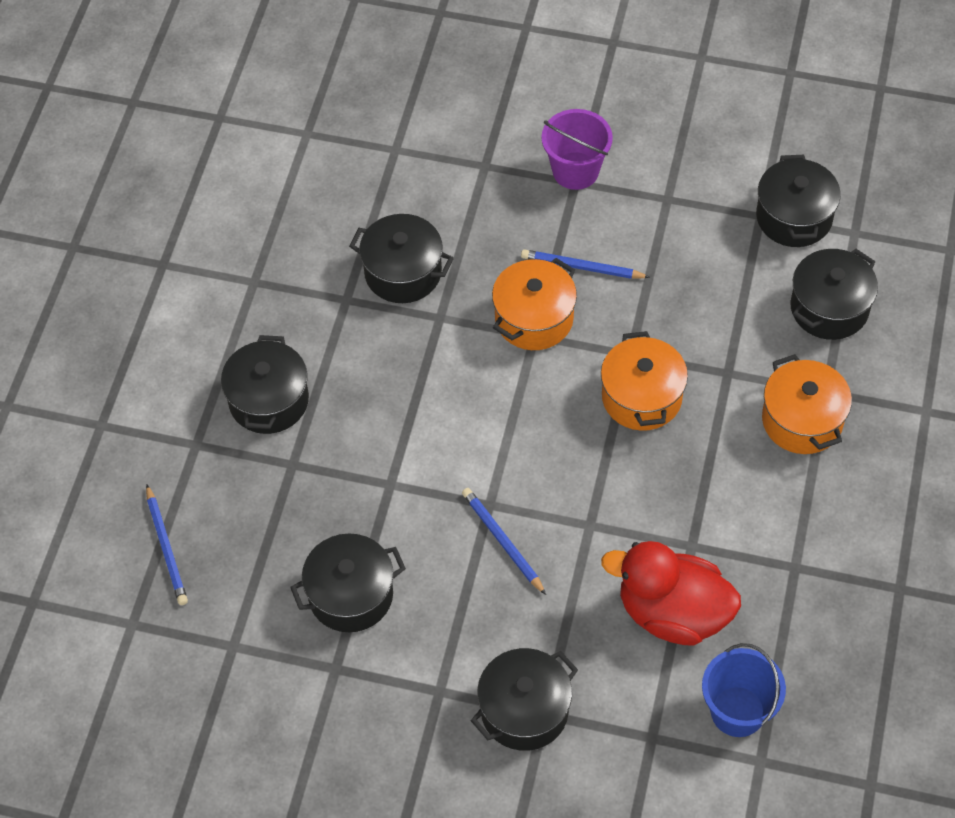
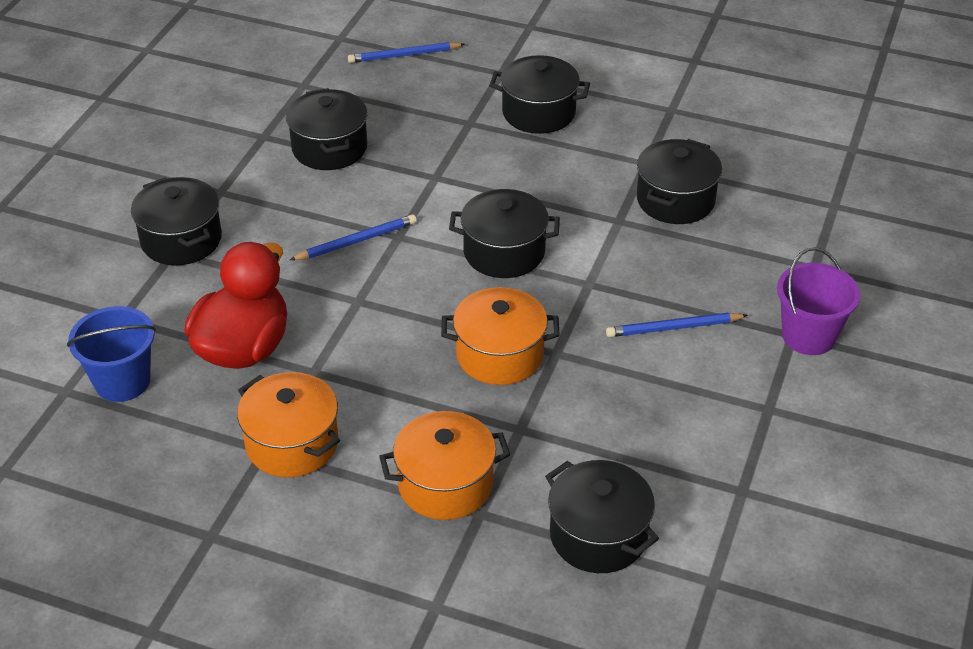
camera: 95 degrees right, 15 degrees down
(534, 318) = (610, 285): orange pot -> orange pot (292, 443)
(582, 267) = (674, 328): blue pencil -> blue pencil turned 120 degrees counterclockwise
(794, 217) = (739, 523): black pot -> black pot (504, 252)

